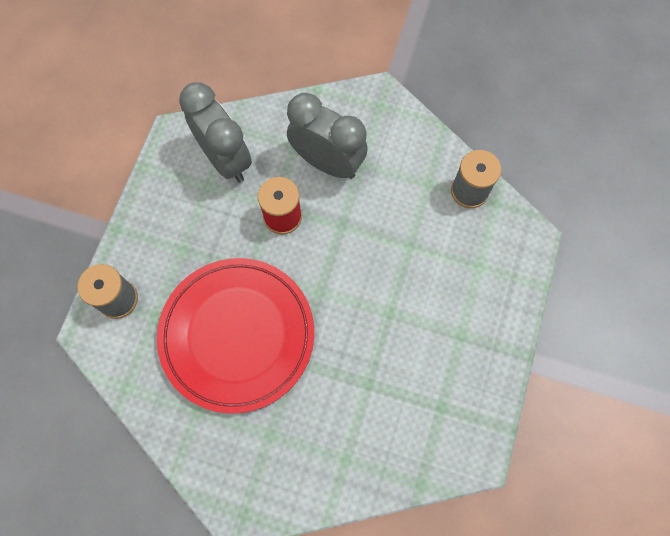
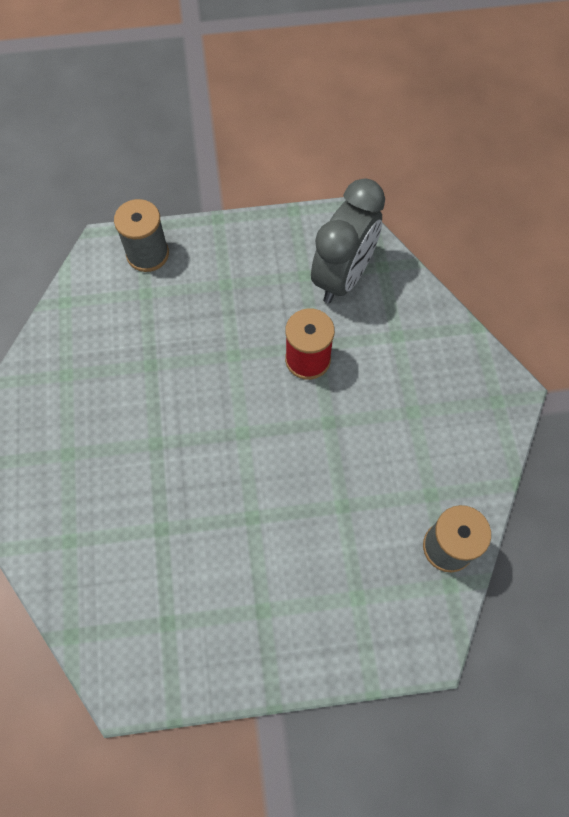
camera: 65 degrees right, 5 degrees down
(237, 335) = (158, 375): red plate -> none
(327, 163) = (394, 376): grey clock -> none

